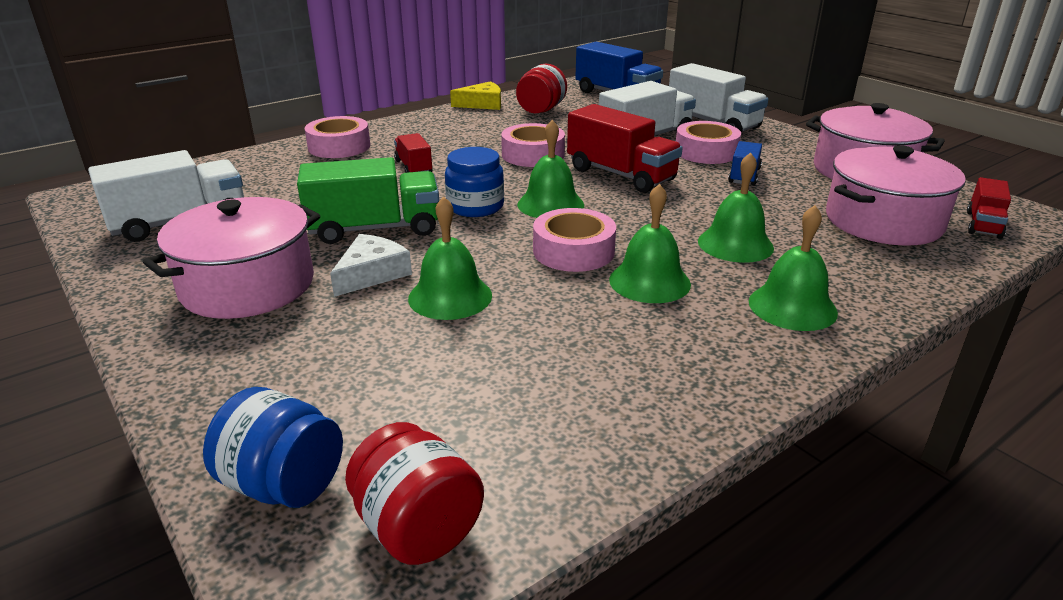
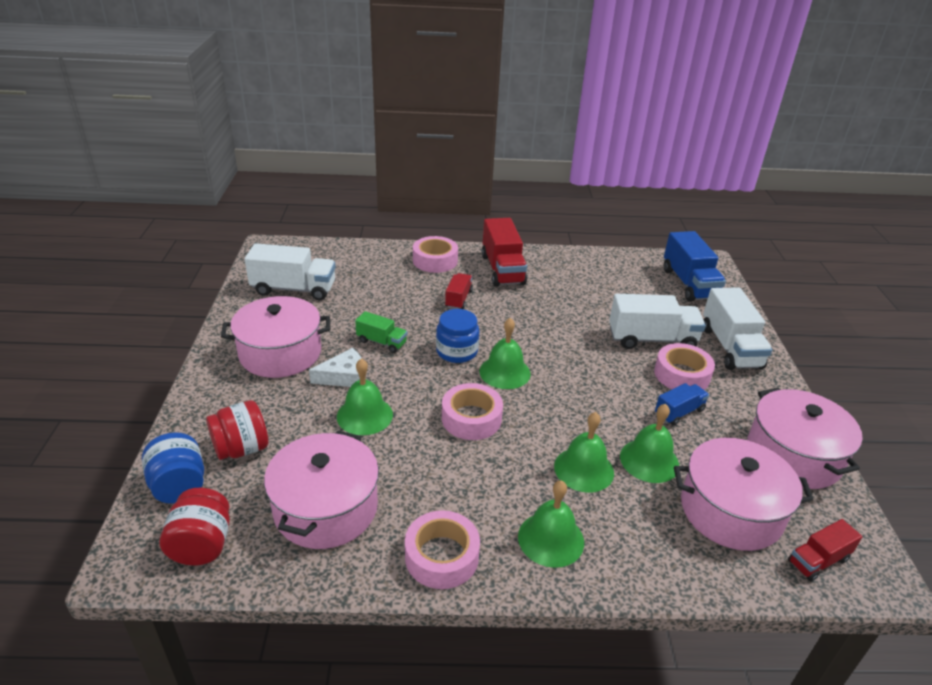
camera: 35 degrees right, 5 degrees up
(374, 229) = (381, 342): green truck -> green truck, size x0.55
(482, 104) = (572, 255): yellow cheese -> none
(532, 399) = (325, 508): none -> pink pot
(533, 155) = (548, 321): pink tape -> pink tape (441, 556)
(541, 110) = (607, 277): red jar -> red jar (241, 448)
(621, 175) = (586, 367): red truck -> red truck (502, 269)
(649, 281) = (487, 467): green bell -> green bell (649, 460)

